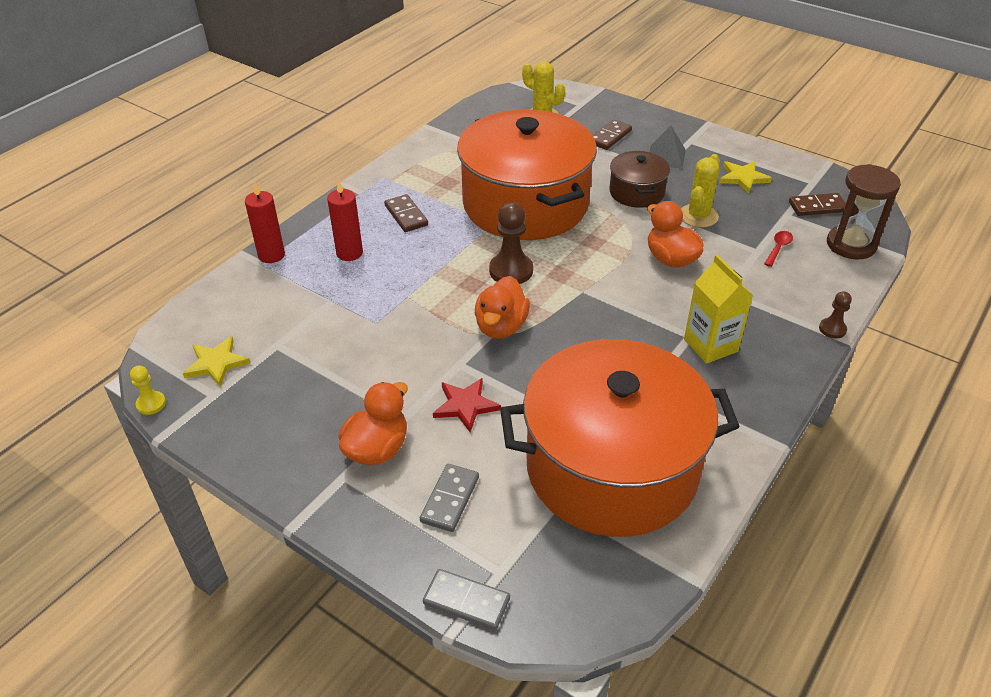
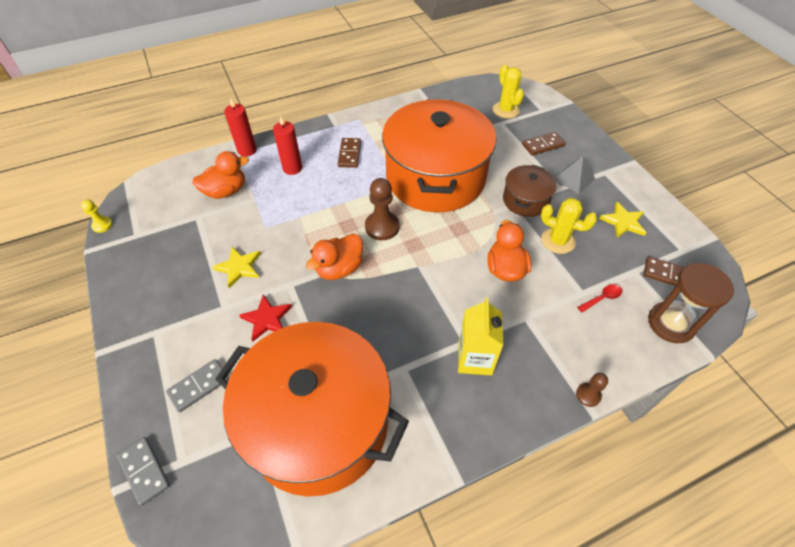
camera: 30 degrees right, 10 degrees up
(216, 363) = (156, 214): yellow star -> yellow star (239, 267)
(377, 449) = (189, 323): orange duck -> orange duck (226, 191)
(698, 216) = (558, 241): yellow cactus -> yellow cactus turned 60 degrees clockwise

